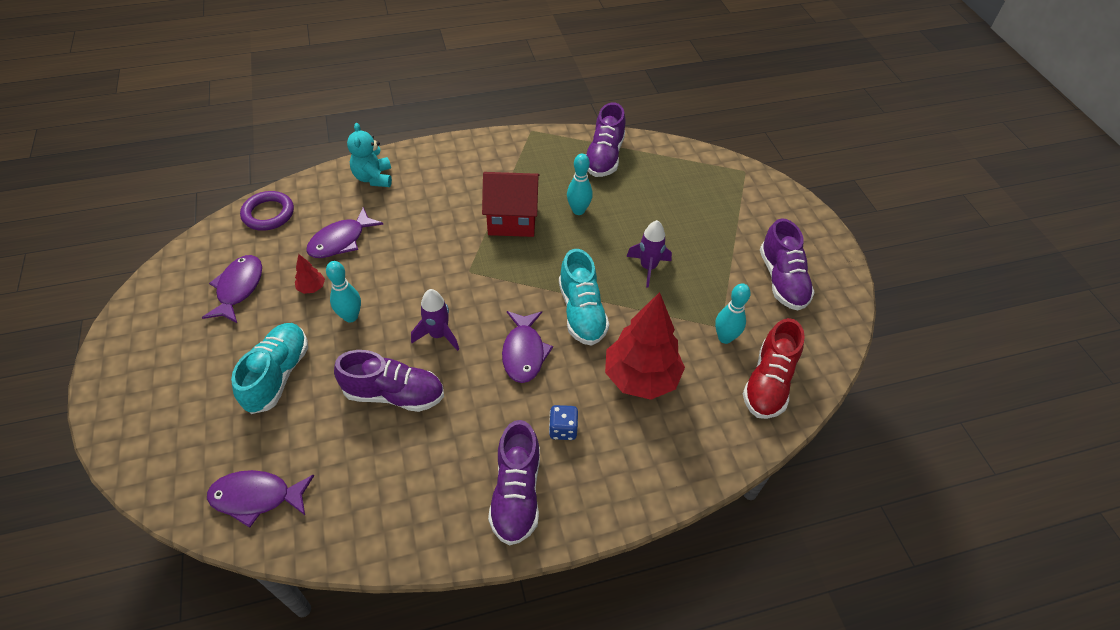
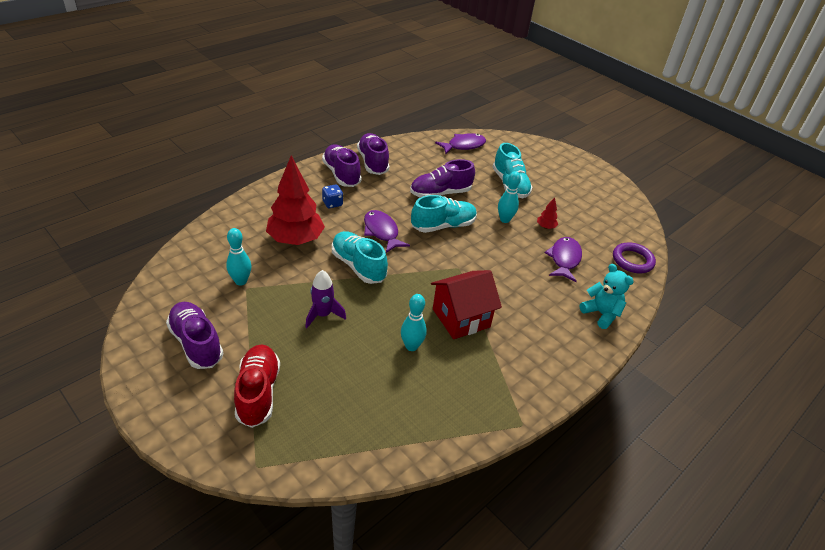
camera: 150 degrees right, 10 degrees down
(238, 288) = (585, 214): purple fish -> none
(438, 335) = (443, 226): purple rocket -> turquoise shoe
(604, 157) = (424, 420): purple shoe -> purple shoe (373, 162)
(768, 382) = (201, 262): red shoe -> red shoe (258, 392)

